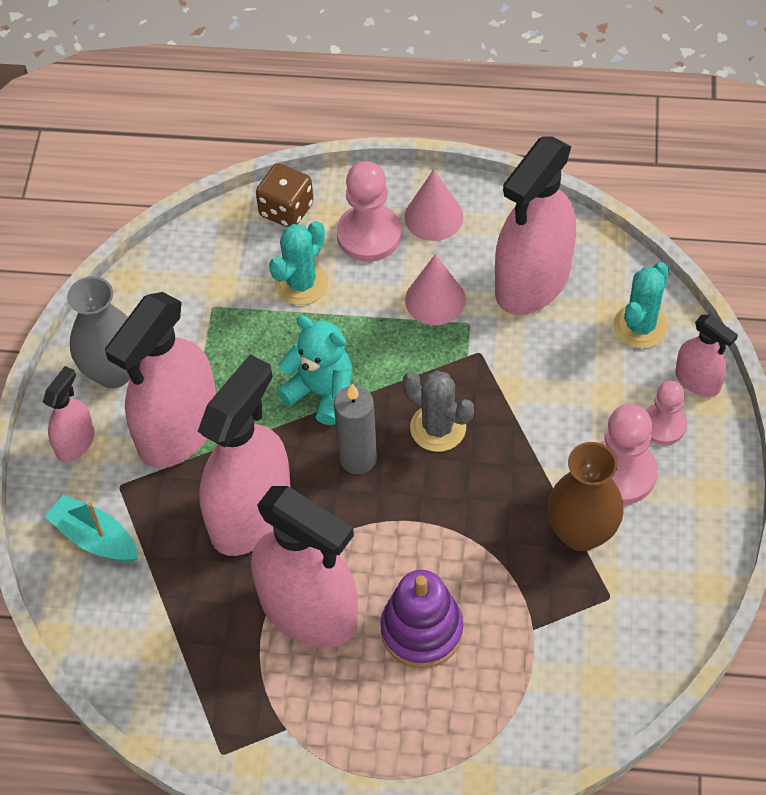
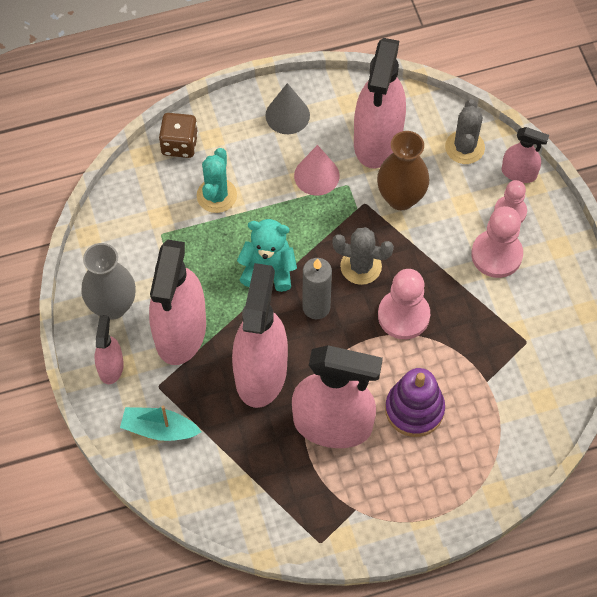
camera: 25 degrees left, 5 degrees up
(369, 235) = (248, 143): pink pawn -> pink pawn (403, 315)
(433, 217) = (287, 115): pink cone -> grey cone
(581, 533) = (489, 305): brown vase -> brown vase (401, 198)
(640, 326) = (464, 147): turquoise cactus -> grey cactus

